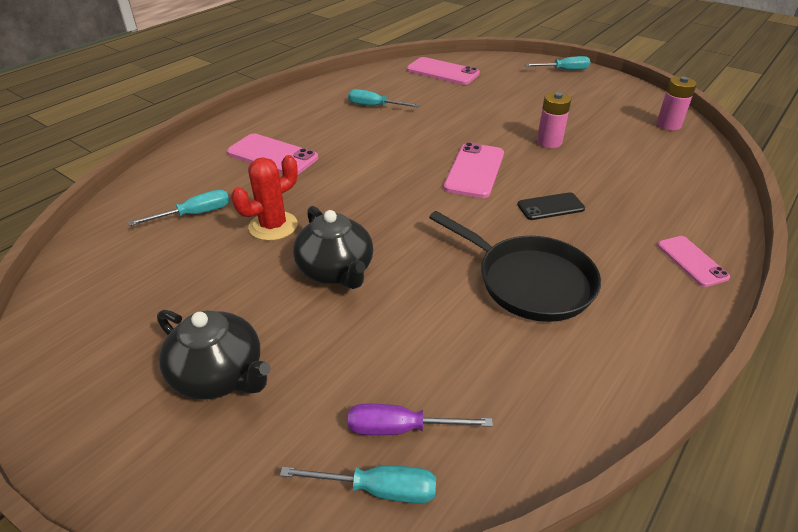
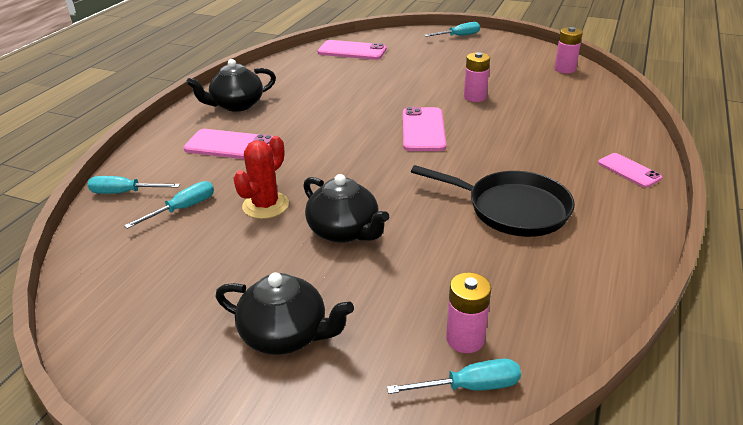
camera: 15 degrees left, 5 degrees down
(300, 113) = (236, 105): none -> black teapot
(374, 106) = (305, 89): turquoise screwdriver -> turquoise screwdriver (125, 193)
(401, 428) = (465, 339): purple screwdriver -> pink battery
(550, 207) = (501, 148): black phone -> none

